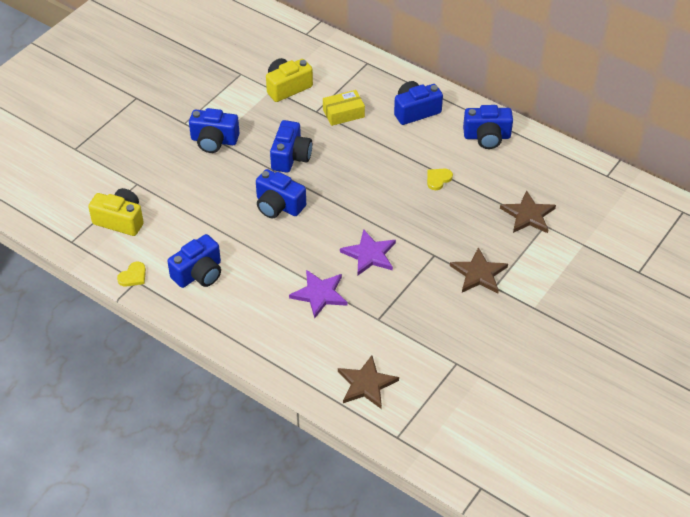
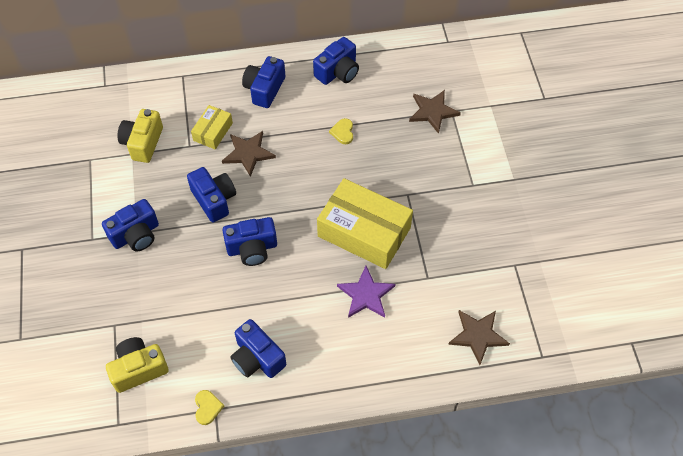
camera: 45 degrees left, 10 degrees up
(199, 273) = (257, 358): blue camera -> blue camera turned 135 degrees clockwise
(369, 254) = (364, 232): purple star -> yellow box
(479, 274) = (452, 184): brown star -> brown star (248, 153)

